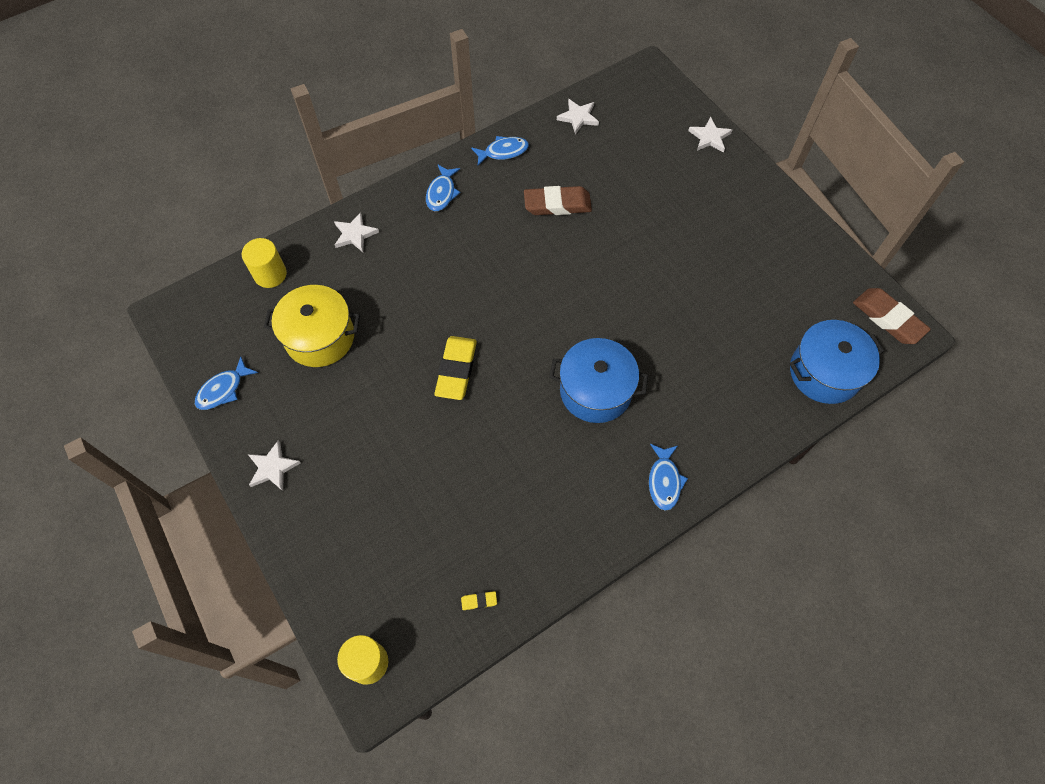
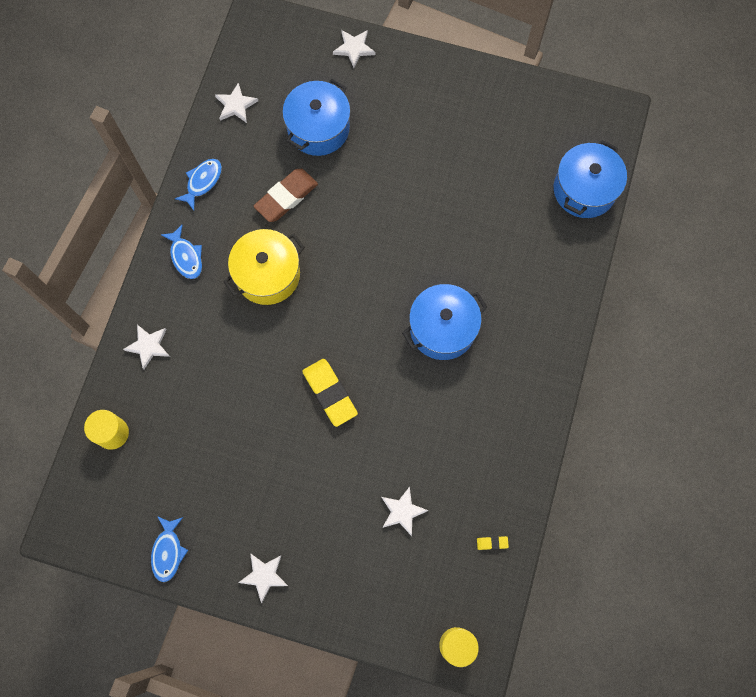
camera: 40 degrees left, 10 degrees up
(320, 337) = (202, 451): yellow pot -> yellow pot (267, 275)
(427, 509) = (402, 511): none -> white star
(479, 601) = (492, 543): yellow eraser -> yellow eraser turned 45 degrees clockwise
(628, 174) = (318, 128): none -> blue pot
(664, 481) = (542, 358): blue fish -> none
(888, 319) = (595, 113): brown eraser -> none

